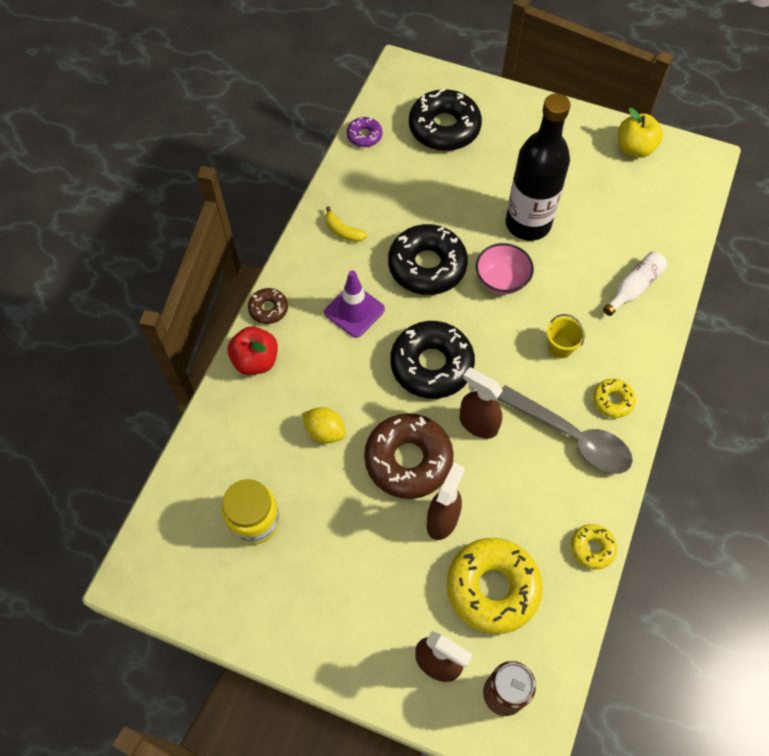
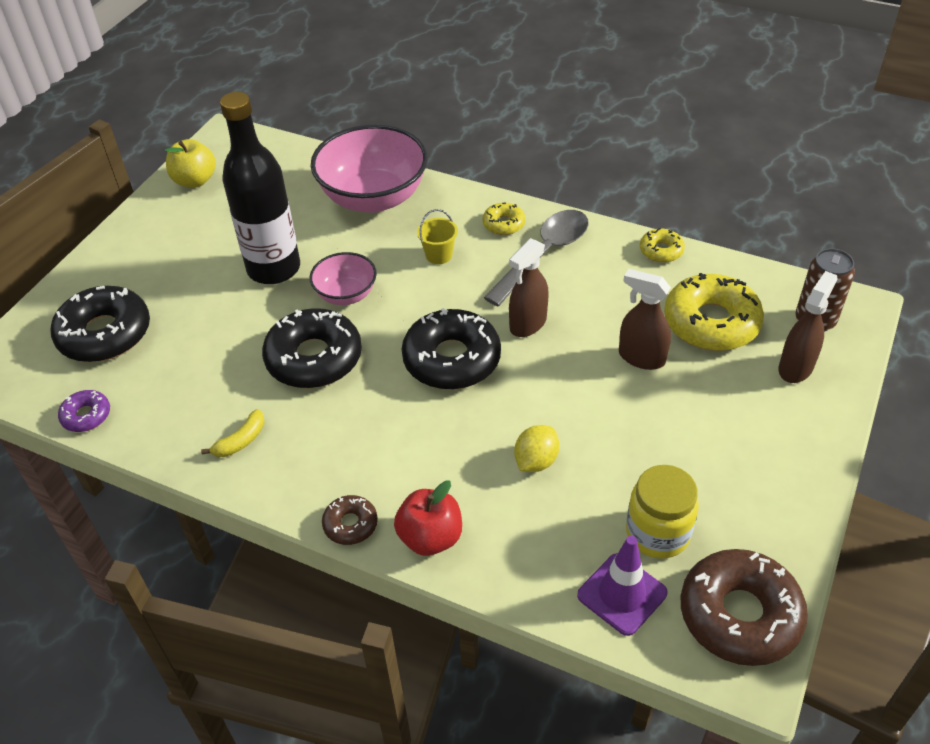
camera: 85 degrees left, 15 degrees down
(354, 311) = (367, 430): purple traffic cone -> purple traffic cone (622, 594)
(408, 460) = (572, 384): brown donut -> brown donut (739, 615)
(633, 287) = (373, 198): white bottle -> pink bowl

